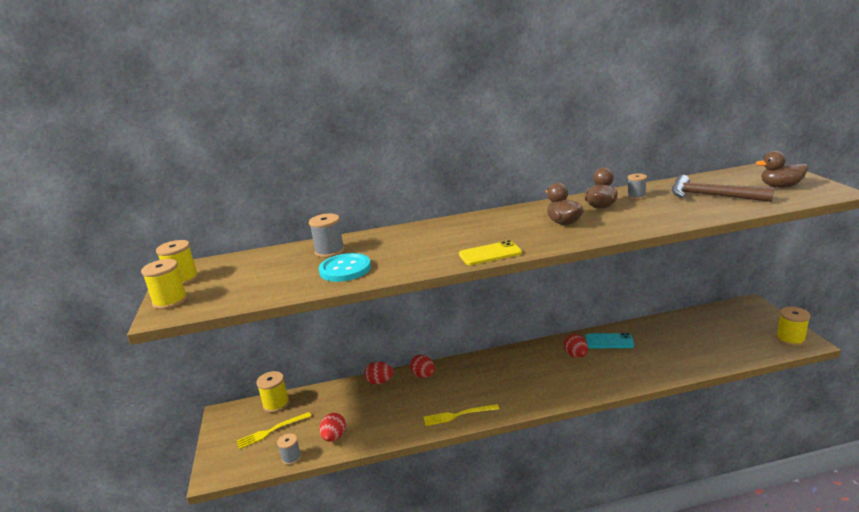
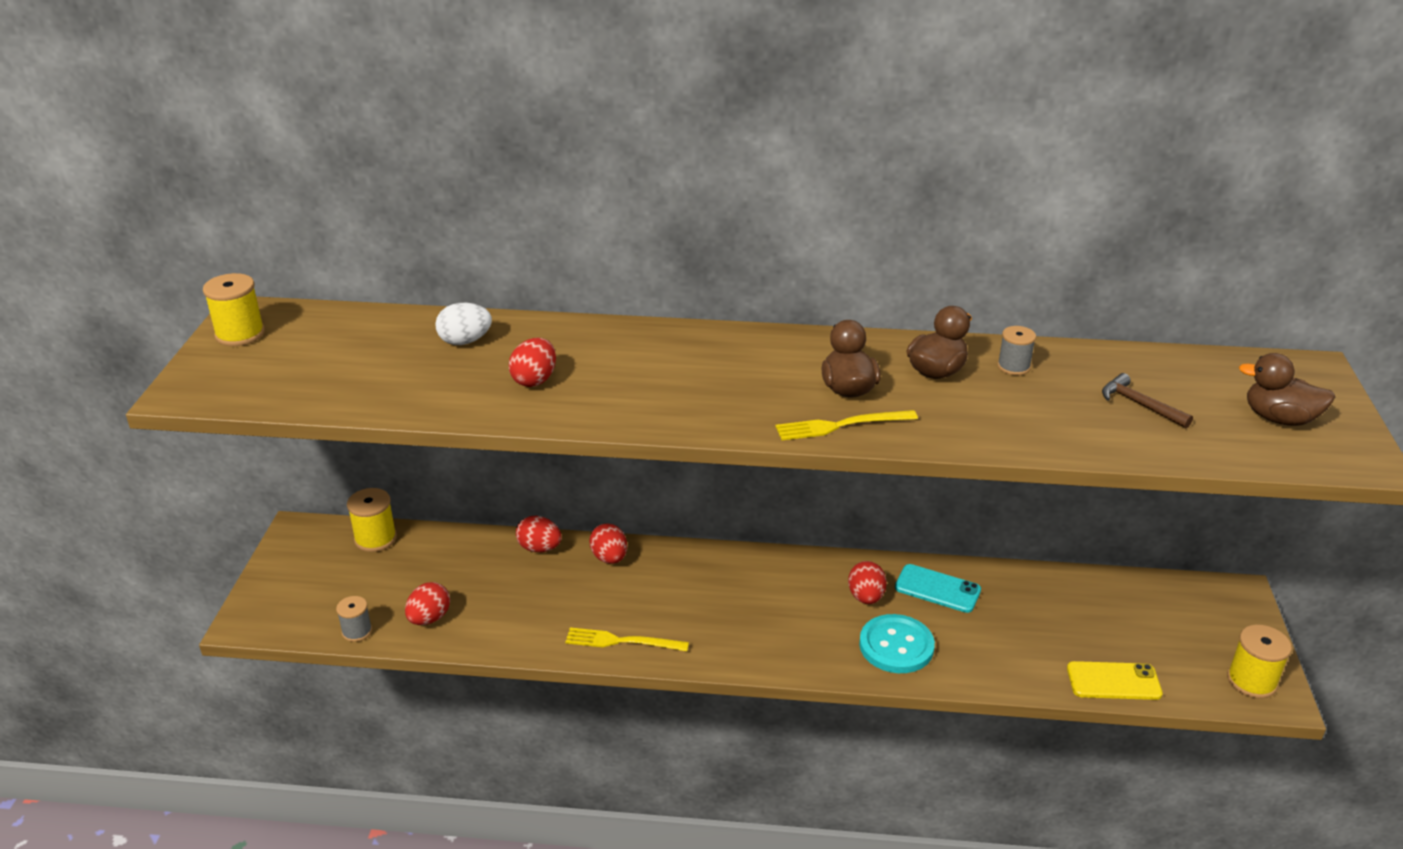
camera: 15 degrees right, 10 degrees up
(170, 301) = (204, 371): yellow spool -> none
(271, 431) = (350, 580): yellow fork -> yellow fork (841, 425)
(329, 251) = (465, 341): grey spool -> white egg
(345, 269) = (464, 385): turquoise button -> turquoise button (896, 646)
(386, 258) = (534, 380): none -> red egg
(490, 254) = (687, 419): yellow phone -> yellow phone (1113, 681)
(712, 196) = (1139, 405): brown hammer -> brown hammer, size x0.55

